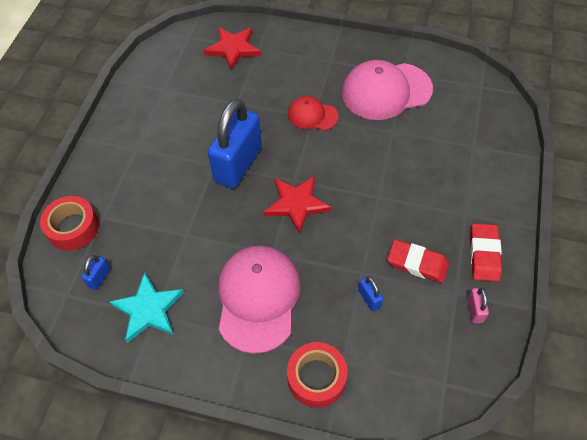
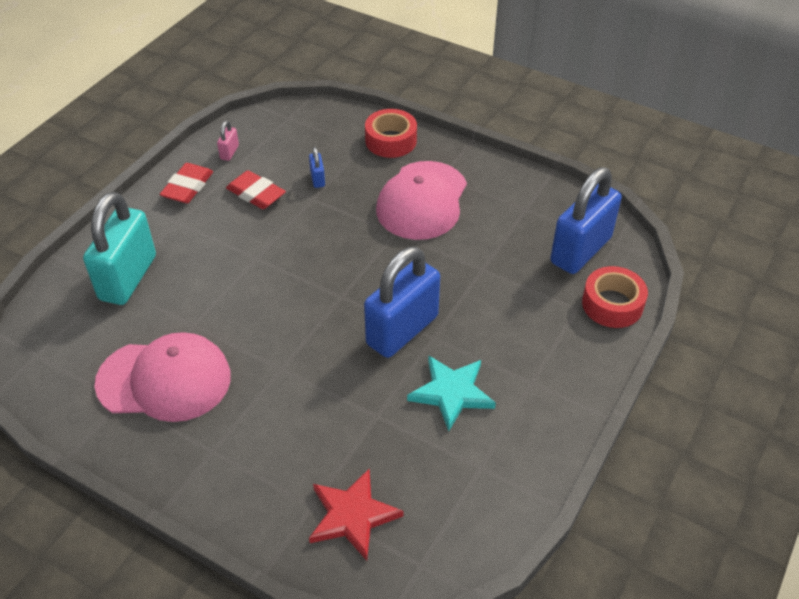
camera: 165 degrees left, 10 degrees down
(99, 278) = (581, 250): blue padlock -> blue padlock, size x2.48
(148, 309) = (531, 214): turquoise star -> turquoise star (452, 393)
(296, 204) = (350, 271): red star -> none
(312, 115) = (282, 370): red cap -> none
(466, 154) = (128, 278): none -> turquoise padlock

